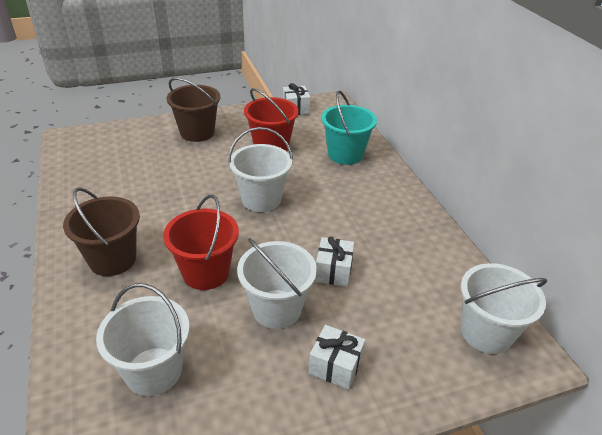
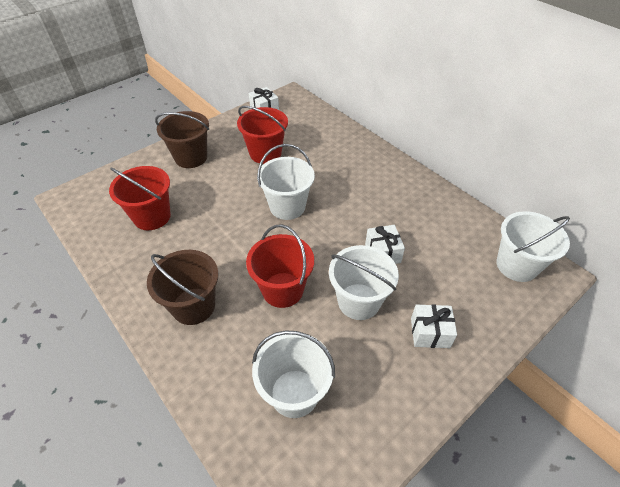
camera: 20 degrees left, 10 degrees up
(128, 173) = (152, 217): none -> red bucket
(345, 154) = (331, 144): turquoise bucket -> none

